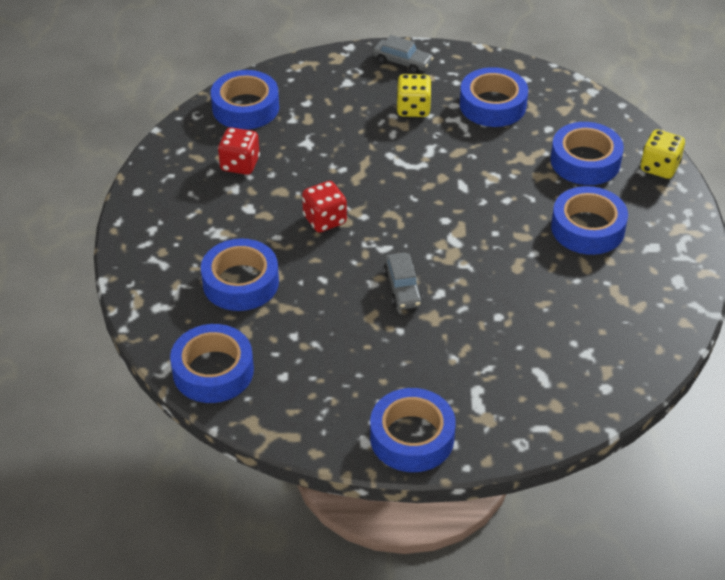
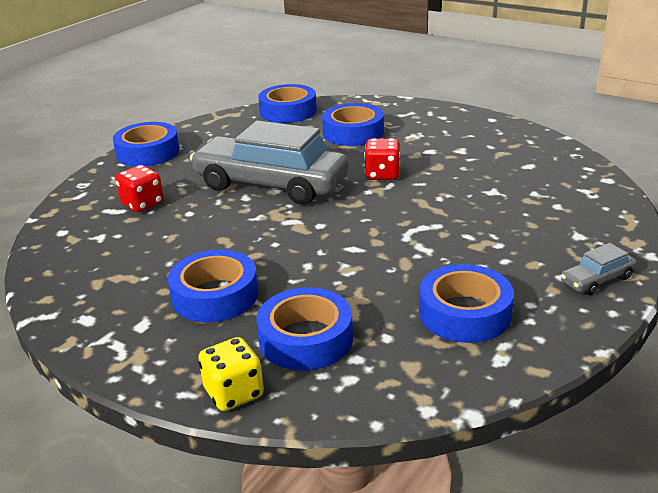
camera: 125 degrees right, 15 degrees down
(240, 164) = (488, 158): red dice -> red dice (142, 204)
(245, 107) = (571, 176): blue tape -> none
(402, 287) = (271, 184): grey car -> grey car, size x2.44
(413, 109) = (500, 259): yellow dice -> none

